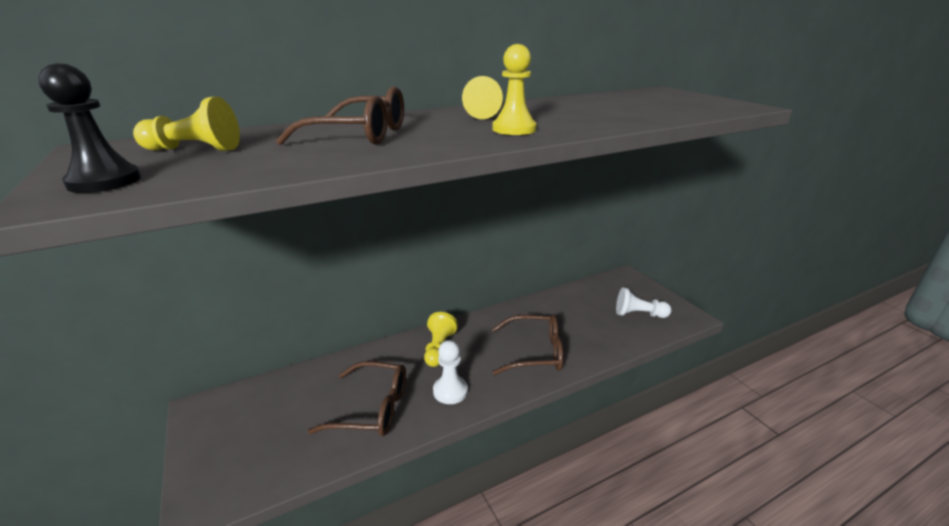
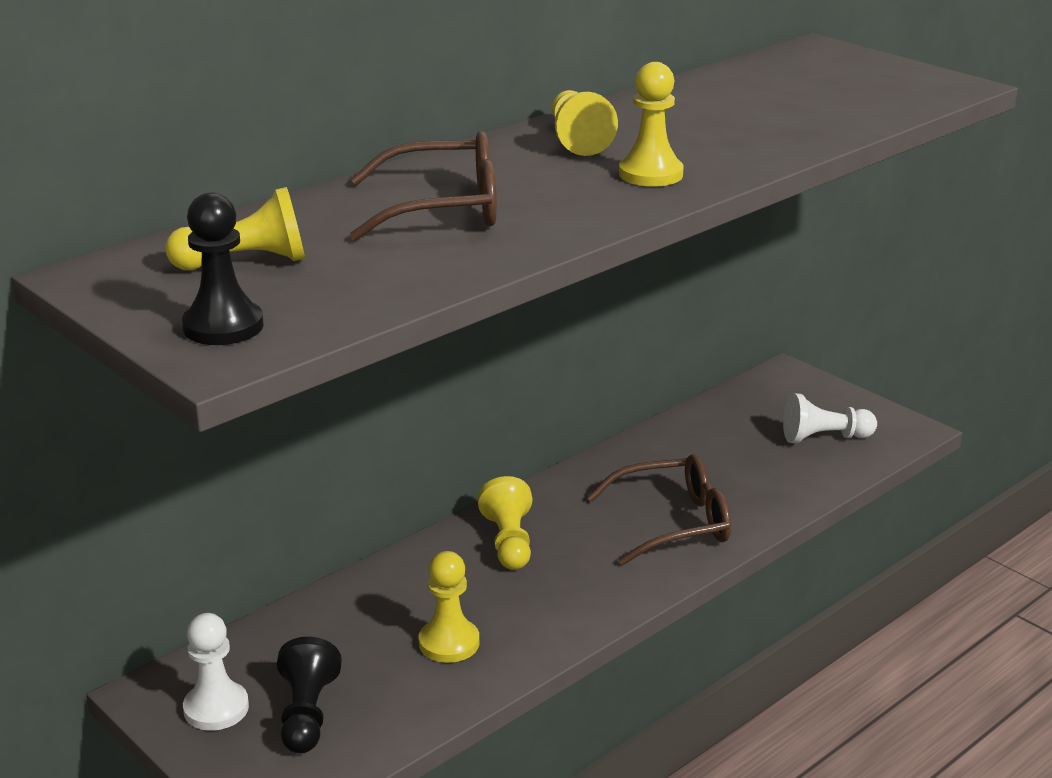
camera: 15 degrees left, 0 degrees up
(265, 442) = (307, 714): none -> black pawn
(372, 408) = (449, 643): brown glasses -> yellow pawn
(450, 391) = (562, 599): white pawn -> white pawn (216, 708)

